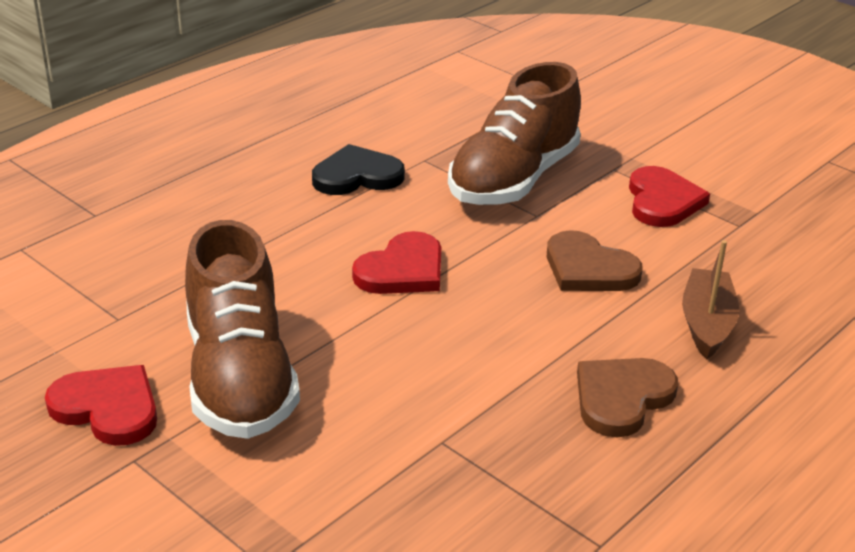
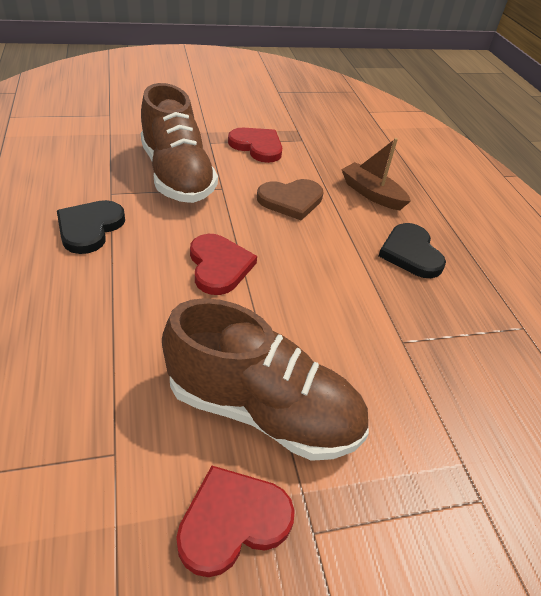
camera: 60 degrees left, 10 degrees up
(622, 398) = (410, 253): brown heart -> black heart

